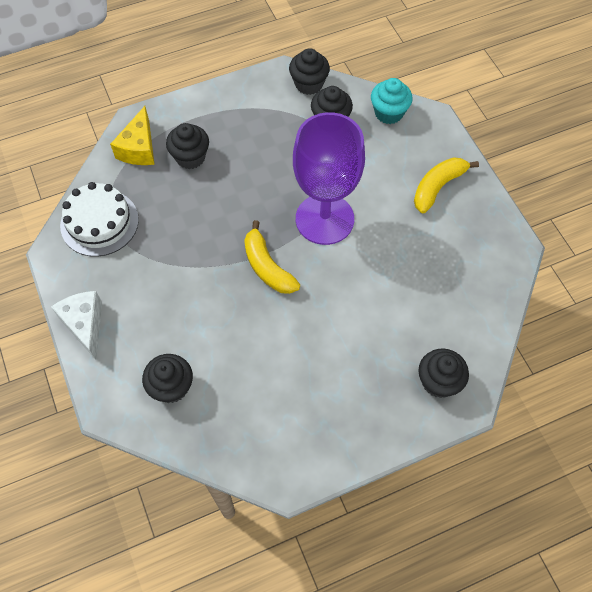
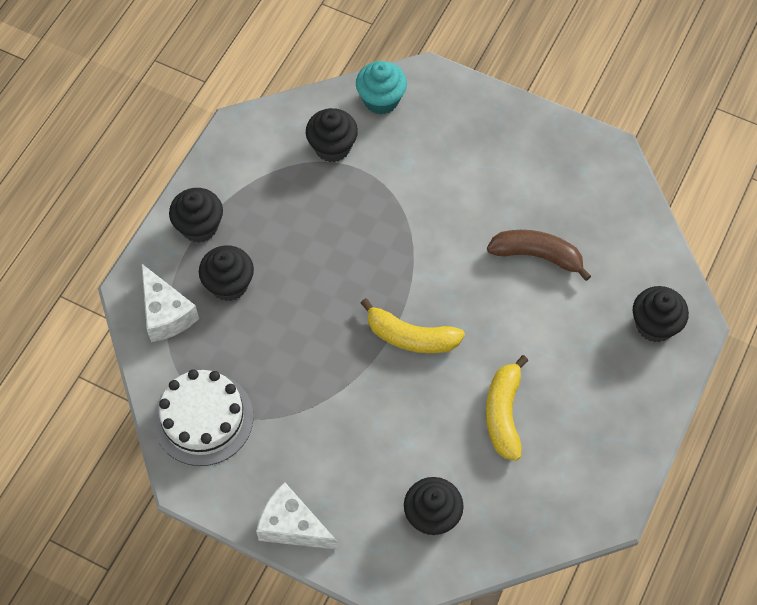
camera: 40 degrees left, 0 degrees up
(139, 148) = (166, 314): yellow cheese -> white cheese
(309, 84) = (274, 123): black cupcake -> black cupcake (199, 226)
(324, 219) = (420, 251): purple goblet -> none
(399, 277) = (537, 256): none -> brown banana
(438, 187) = (493, 143): yellow banana -> yellow banana (503, 413)

